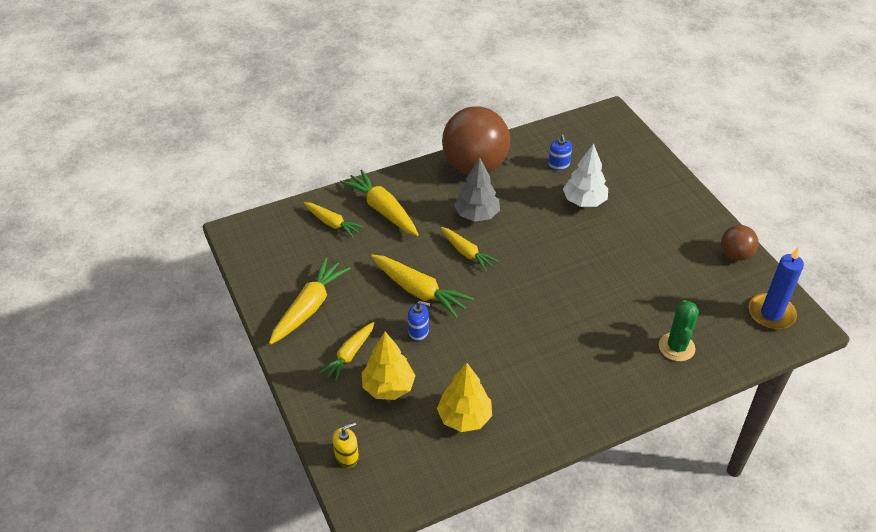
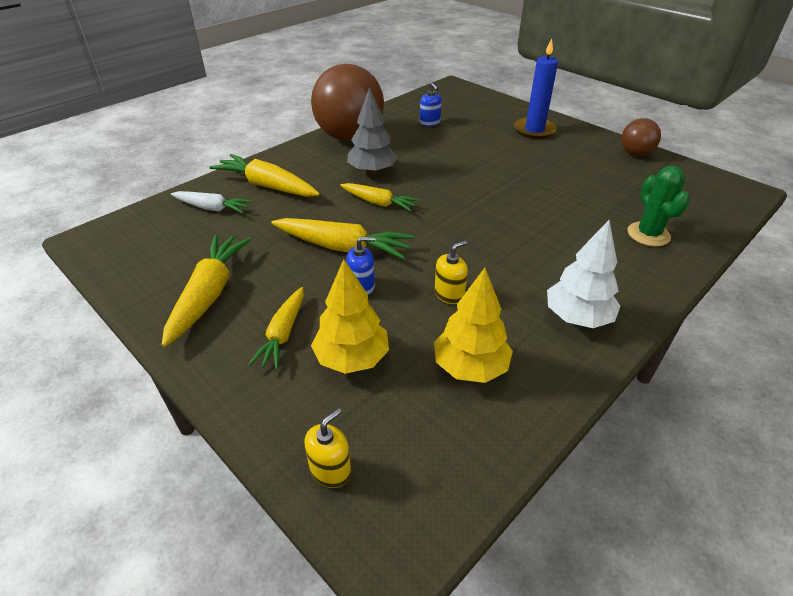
camera: 20 degrees left, 5 degrees down
(332, 223) = (212, 208): yellow carrot -> white carrot
(480, 356) = (449, 294): none -> yellow soap dispenser
(584, 201) = (471, 143): white tree -> white tree (577, 317)
(771, 314) = (706, 188): blue candle -> blue candle (534, 130)

